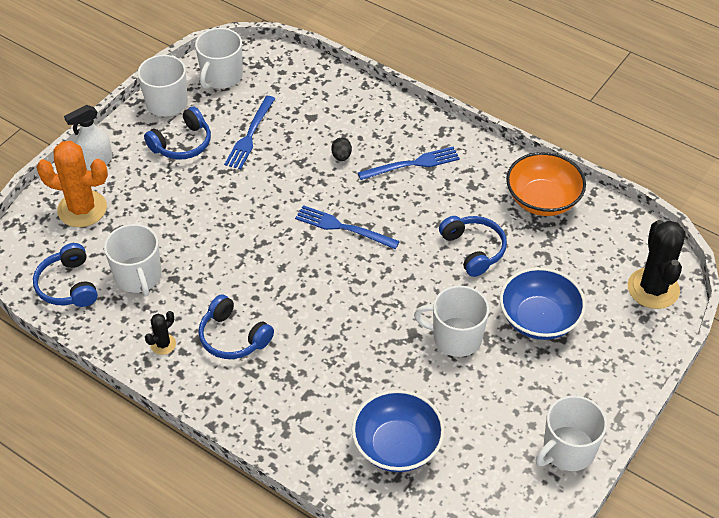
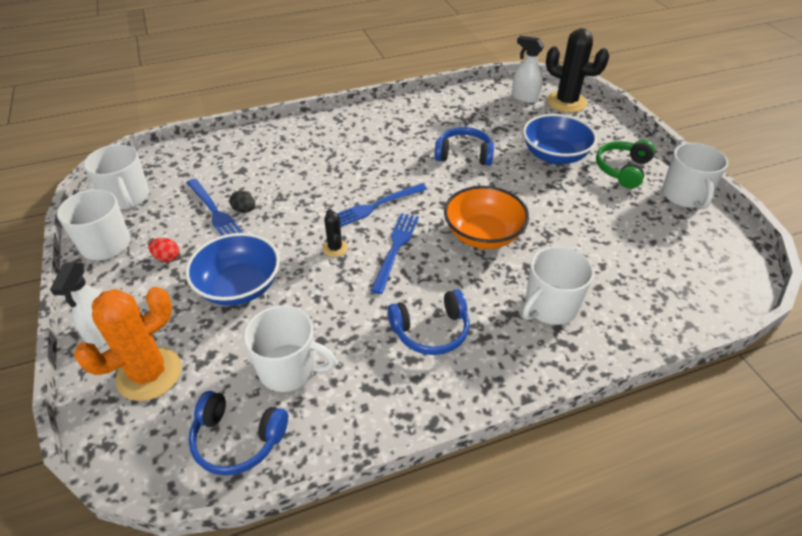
camera: 55 degrees left, 5 degrees down
(163, 344) = (394, 390): black cactus -> black cactus (335, 248)
(182, 144) = (167, 257): blue headphones -> red egg
(341, 156) = (302, 174): black egg -> black egg (244, 210)
(397, 446) = (630, 280): blue bowl -> blue bowl (239, 287)
(412, 164) = (352, 145): blue fork -> blue fork (395, 249)
(456, 337) = (540, 200): white mug -> white mug (550, 307)
(542, 200) = (449, 108): orange bowl -> orange bowl (483, 235)
(566, 383) = (622, 169): none -> green headphones
(625, 249) = (524, 97): none -> white spray bottle

